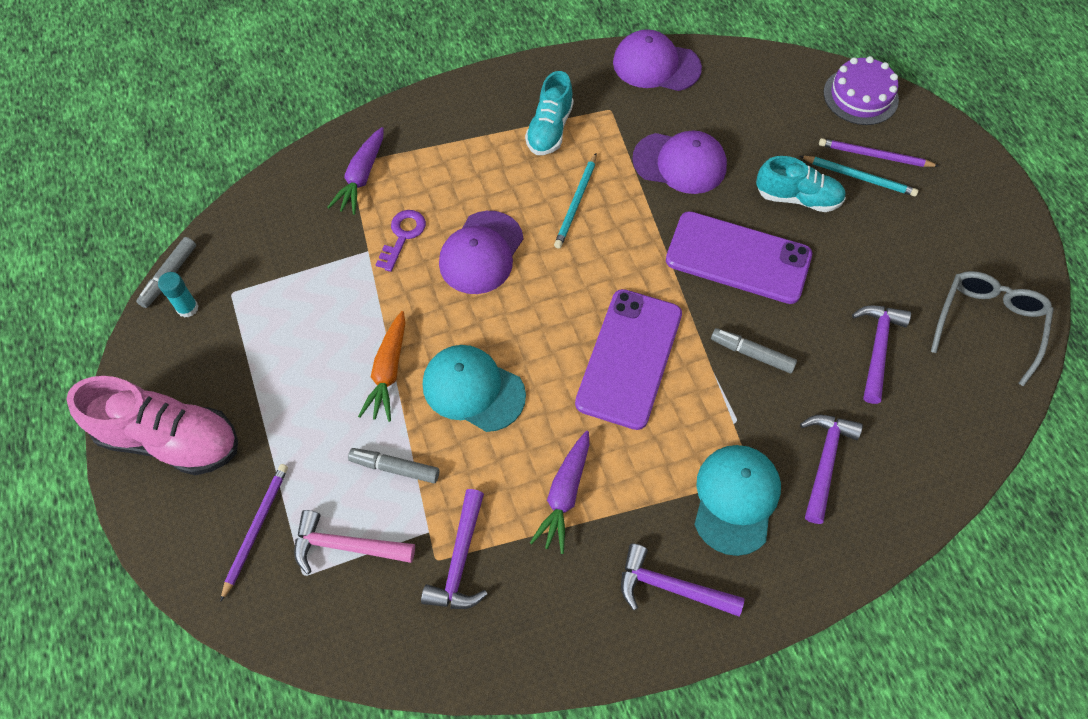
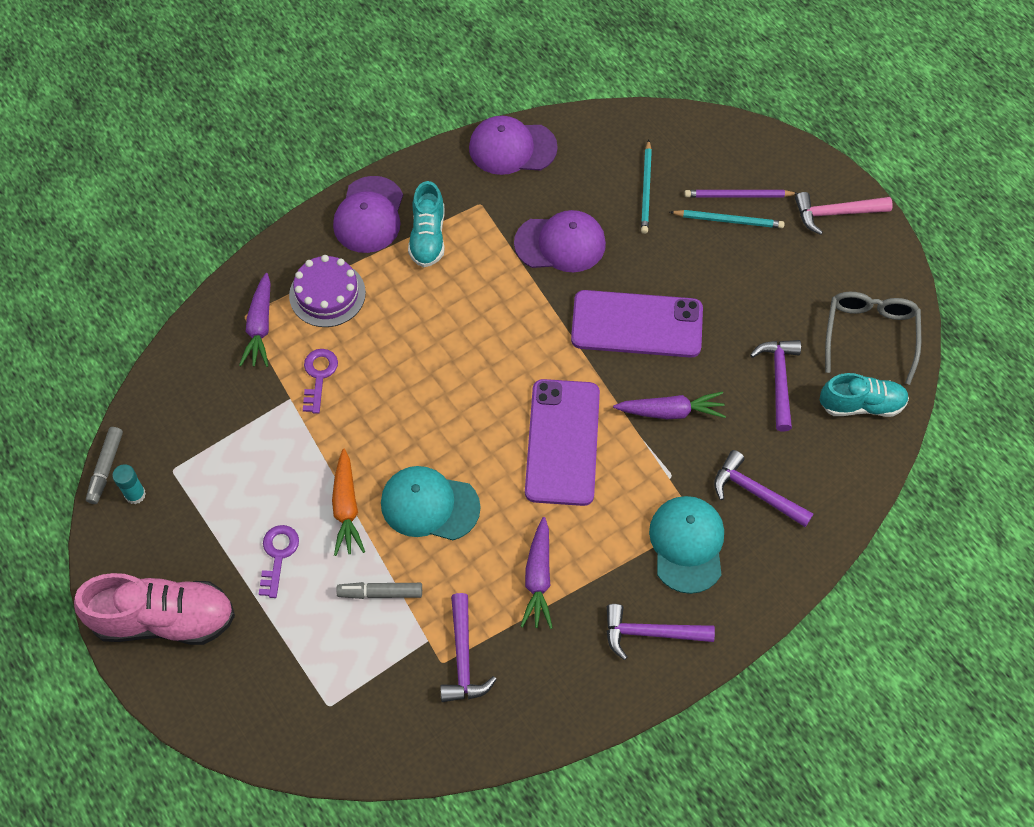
camera: 15 degrees left, 0 degrees up
(256, 529) = (272, 678): purple pencil -> none
(304, 403) = (278, 555): none -> purple key
(346, 546) = (358, 672): pink hammer -> pink hammer (835, 213)
(481, 253) = (398, 375): purple cap -> purple cap (369, 215)
(576, 203) = (473, 305): turquoise pencil -> turquoise pencil (646, 189)
(752, 354) = (670, 412): grey marker -> purple carrot
(797, 198) = (677, 254): turquoise shoe -> turquoise shoe (861, 404)
(824, 461) = (755, 493): purple hammer -> purple hammer turned 60 degrees counterclockwise
(860, 96) = (712, 138): purple cake -> purple cake (327, 294)

